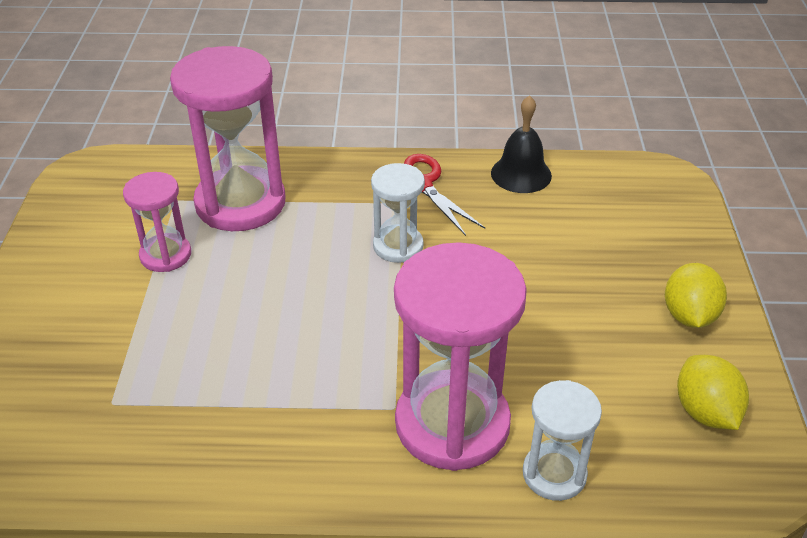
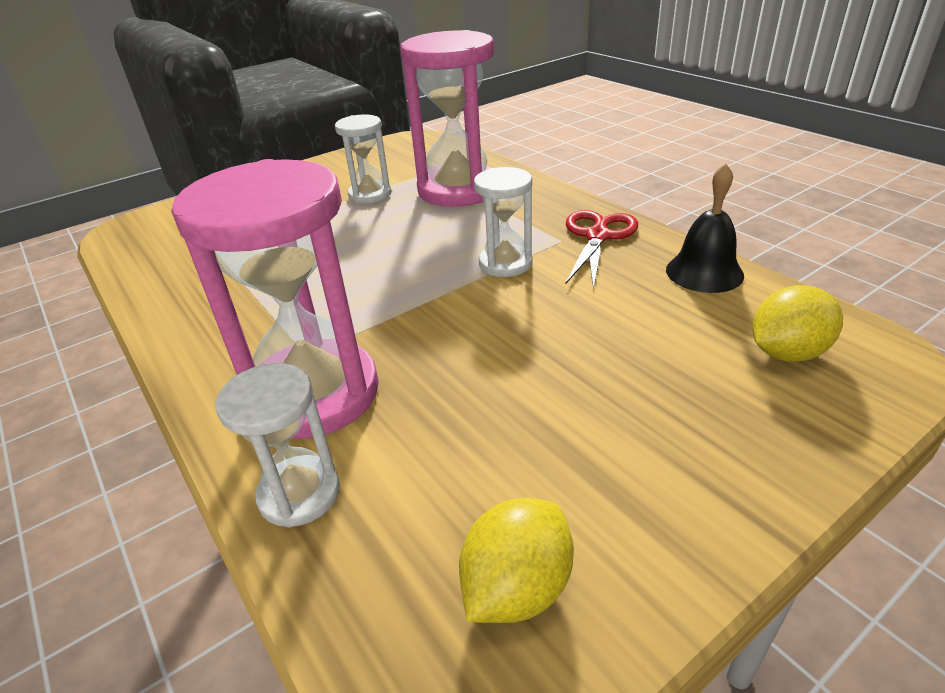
camera: 55 degrees right, 5 degrees down
(165, 255) = (370, 194): pink hourglass -> white hourglass
(689, 316) = (672, 490): yellow lemon -> yellow lemon (787, 353)

